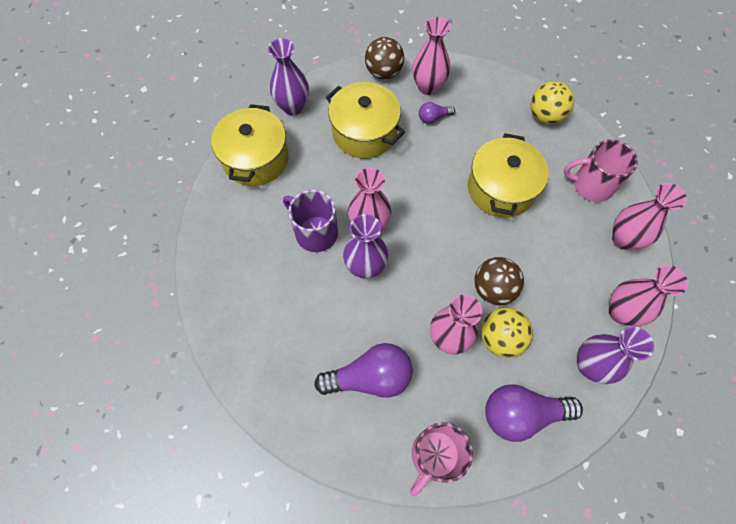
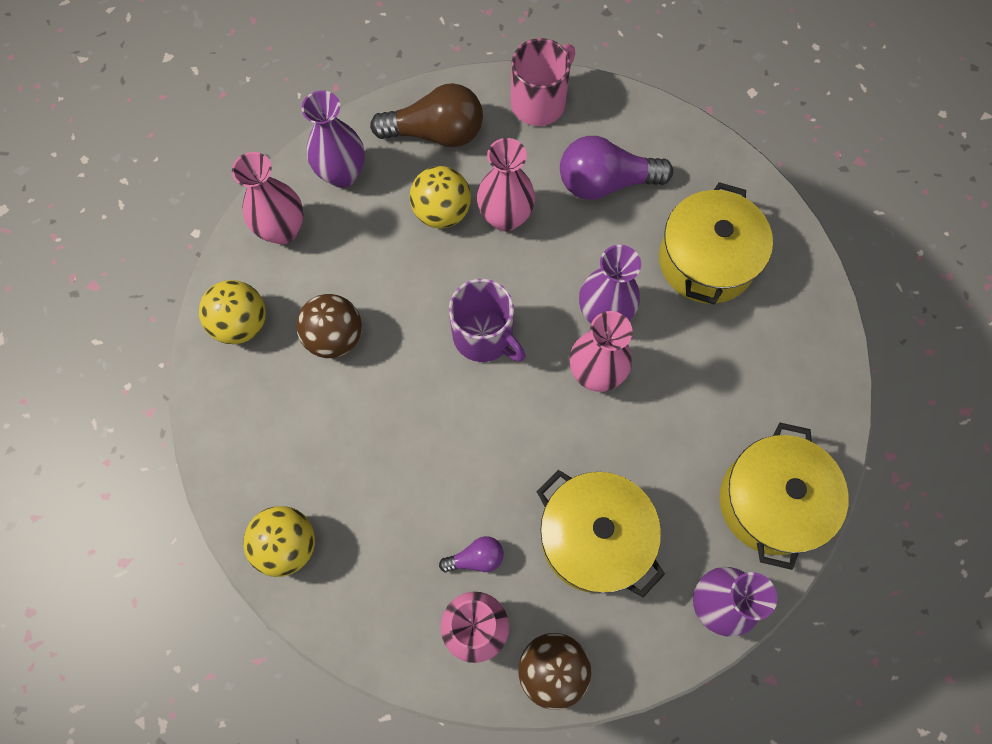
camera: 175 degrees left, 5 degrees up
(315, 232) = (673, 369): purple mug -> purple mug (484, 336)
(493, 289) = (437, 271): brown ball -> brown ball (335, 337)
(501, 189) = (393, 416): yellow pot -> yellow pot (706, 260)
(522, 414) = (436, 133): purple light bulb -> brown light bulb
(591, 185) = (256, 410): pink mug -> none
(623, 239) = (241, 323): pink vase -> yellow ball

